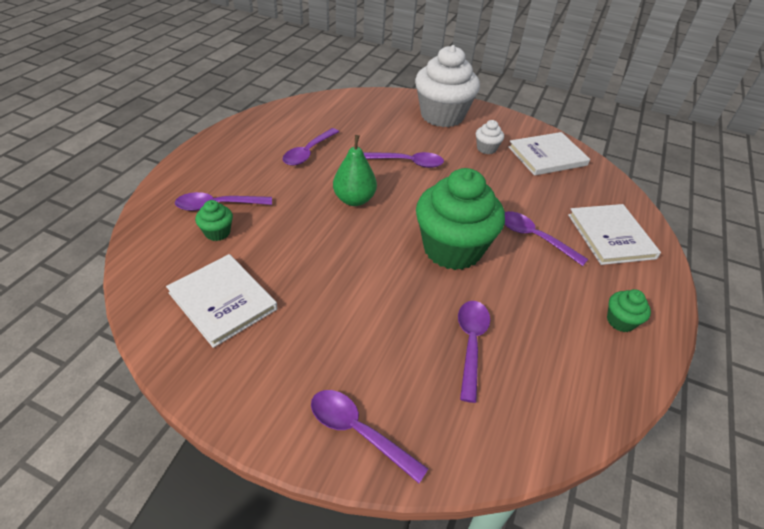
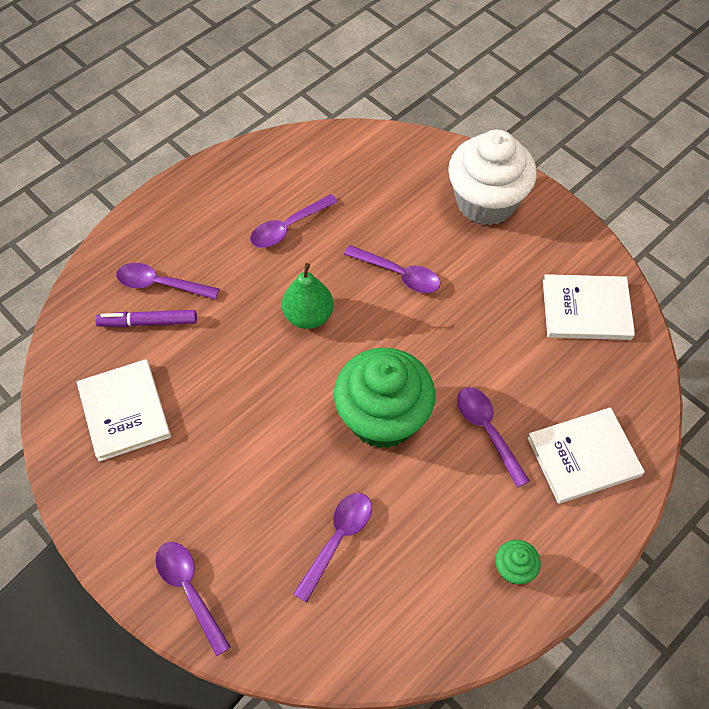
camera: 25 degrees right, 15 degrees up
(217, 232) = (148, 322): green cupcake -> purple marker
(486, 148) = (512, 276): white cupcake -> none
(611, 236) = (583, 457): white book -> white book turned 60 degrees clockwise

